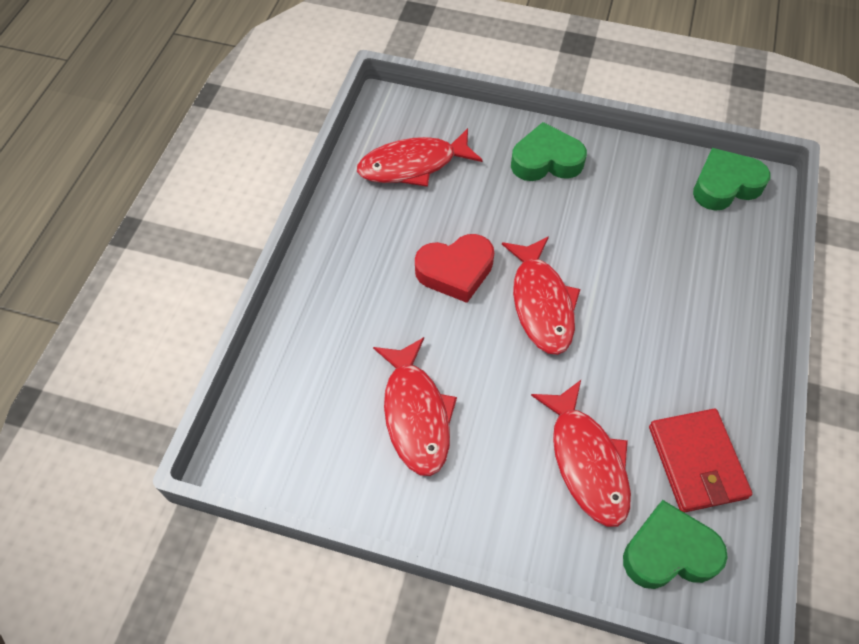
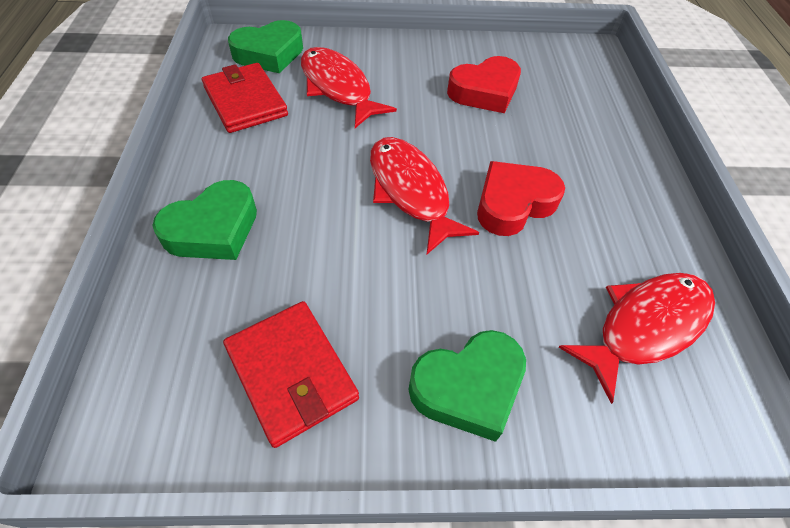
camera: 160 degrees right, 5 degrees down
(416, 414) = (484, 92): red fish -> red heart
(655, 191) = (291, 373): none -> red wallet
(725, 185) = (175, 417): green heart -> green heart (213, 229)

